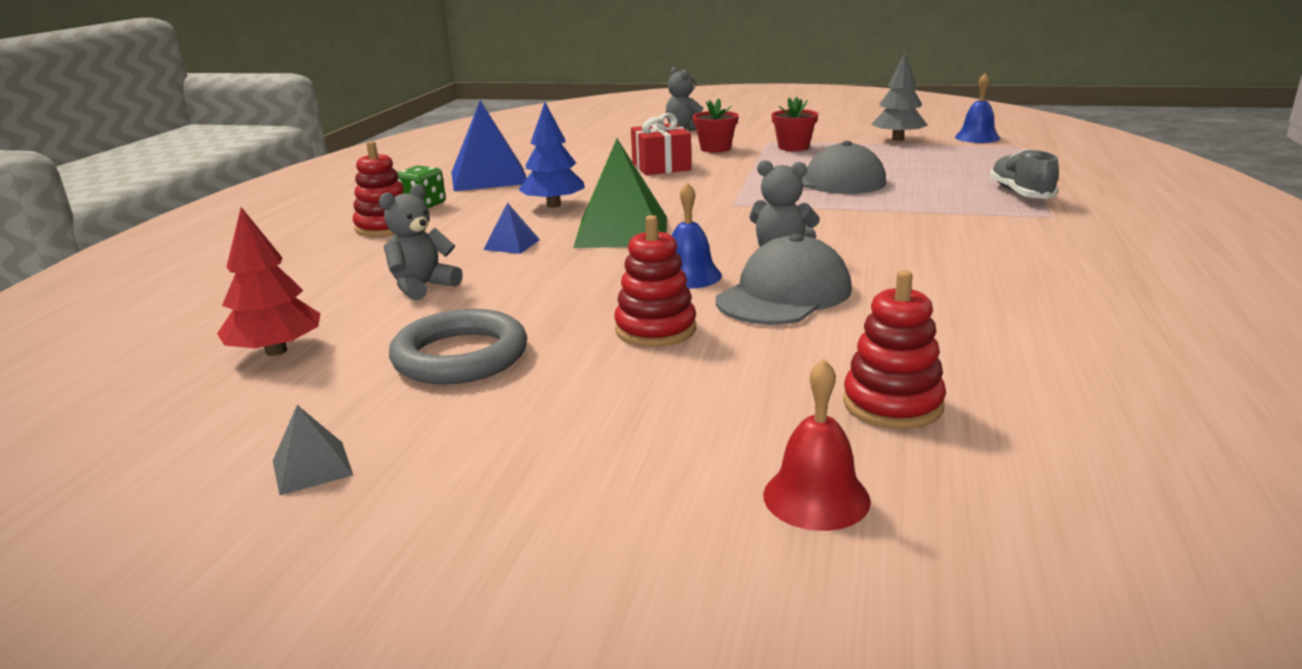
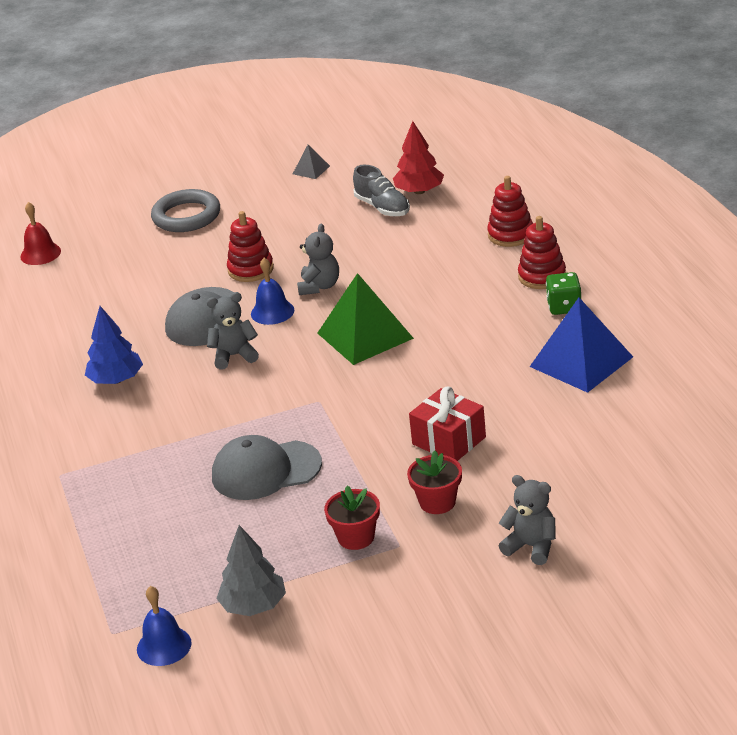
camera: 150 degrees right, 10 degrees up
(422, 287) = (418, 246): grey teddy bear -> grey teddy bear (319, 286)
(460, 356) = (327, 222): grey ring -> grey ring (186, 216)
(512, 244) = (422, 295): blue pyramid -> none
(553, 205) = (460, 345): blue tree -> blue tree (116, 380)
(816, 497) = (121, 228): red bell -> red bell (40, 253)
(892, 404) = (111, 273): red stacking toy -> red stacking toy (510, 235)
(1020, 193) = (89, 507): grey shoe -> grey shoe (382, 207)

